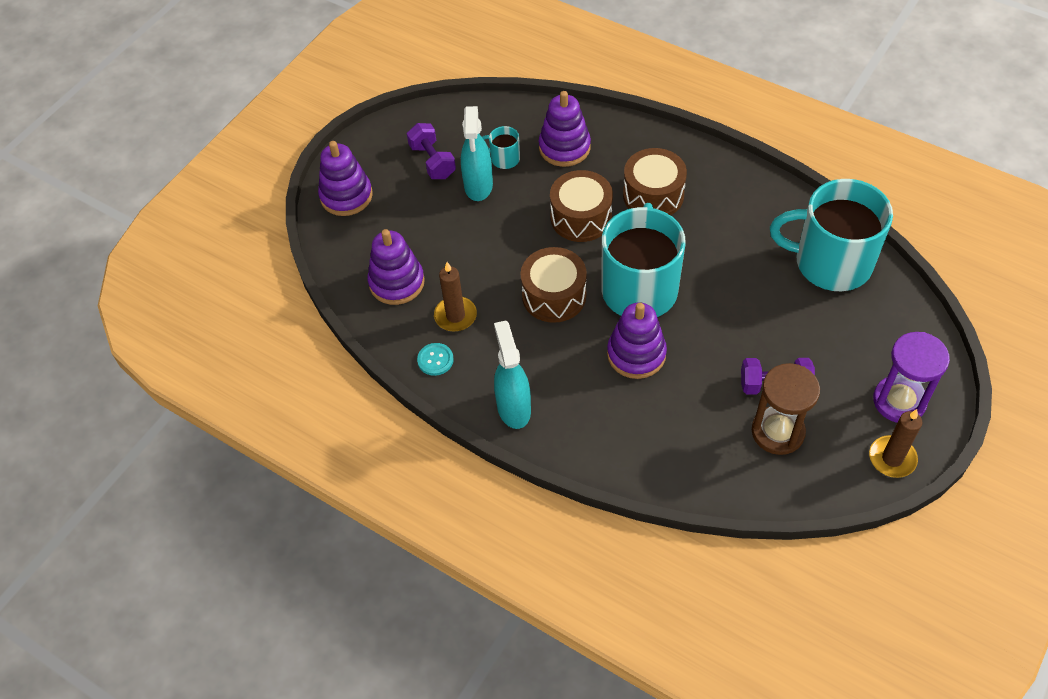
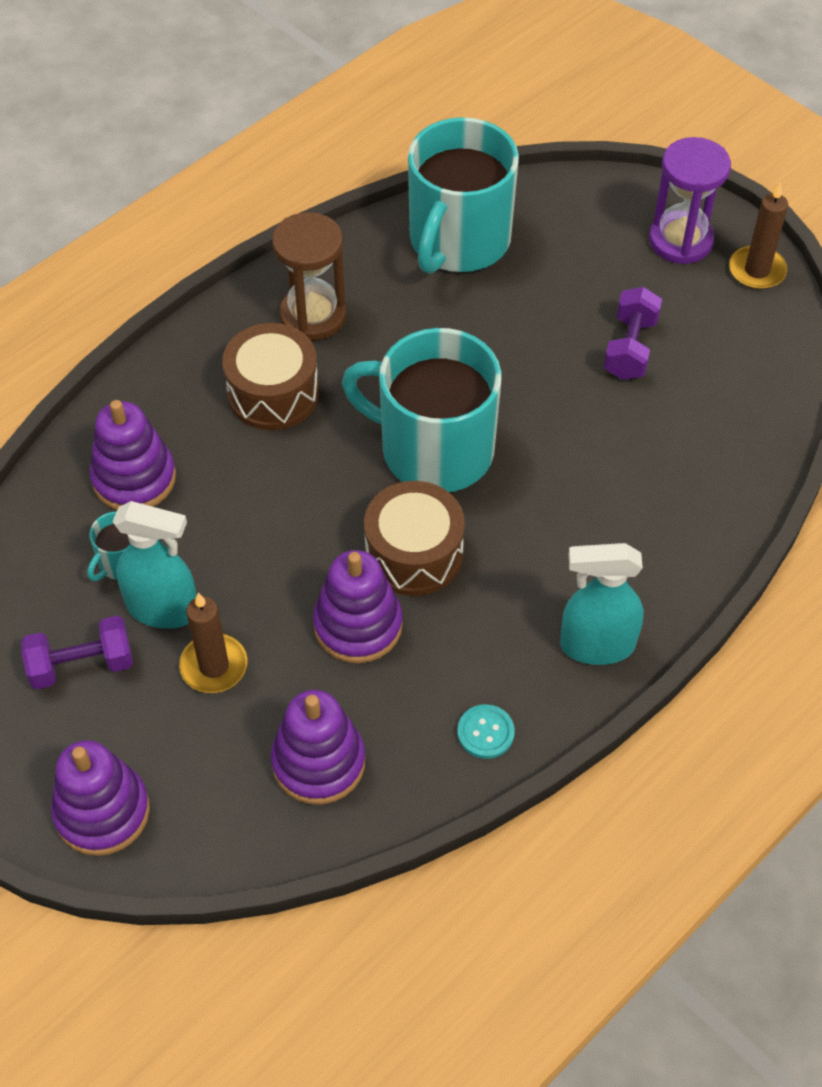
camera: 80 degrees left, 0 degrees up
(455, 316) = (411, 690): brown candle -> brown candle (214, 666)
(581, 217) = (281, 488): brown drum -> none
(636, 354) = (543, 480): purple stacking toy -> purple stacking toy (358, 625)
(777, 432) = (698, 364): brown hourglass -> brown hourglass (313, 316)

